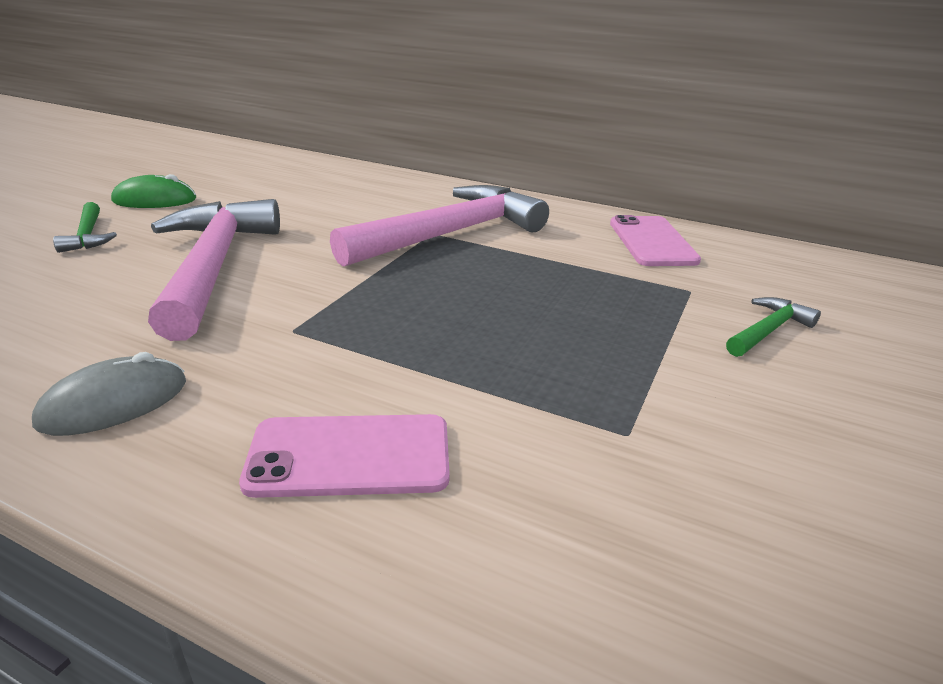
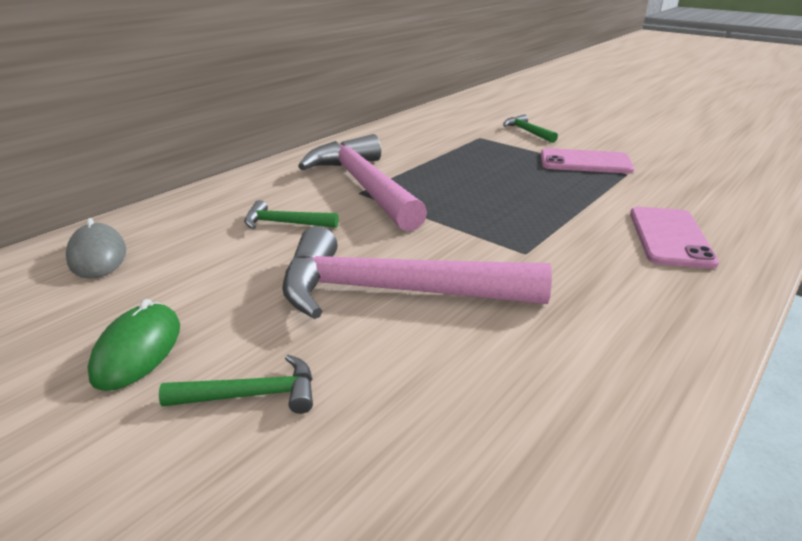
camera: 75 degrees left, 0 degrees up
(114, 402) = (640, 322): grey mouse -> grey mouse (97, 256)
(347, 212) = (284, 223): none -> green hammer
(652, 242) = (408, 133): pink phone -> pink phone (585, 162)

